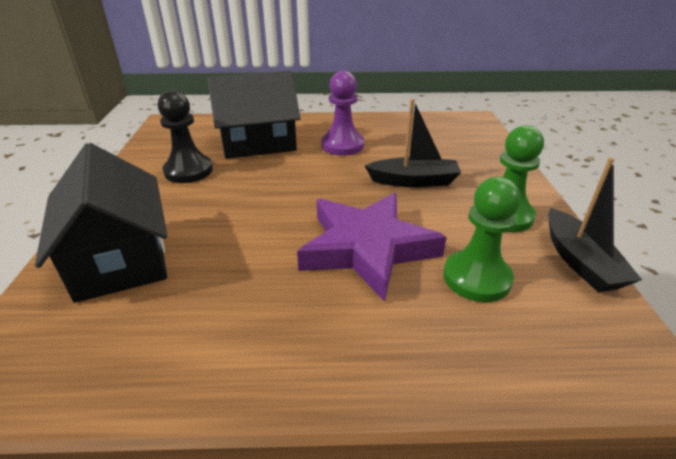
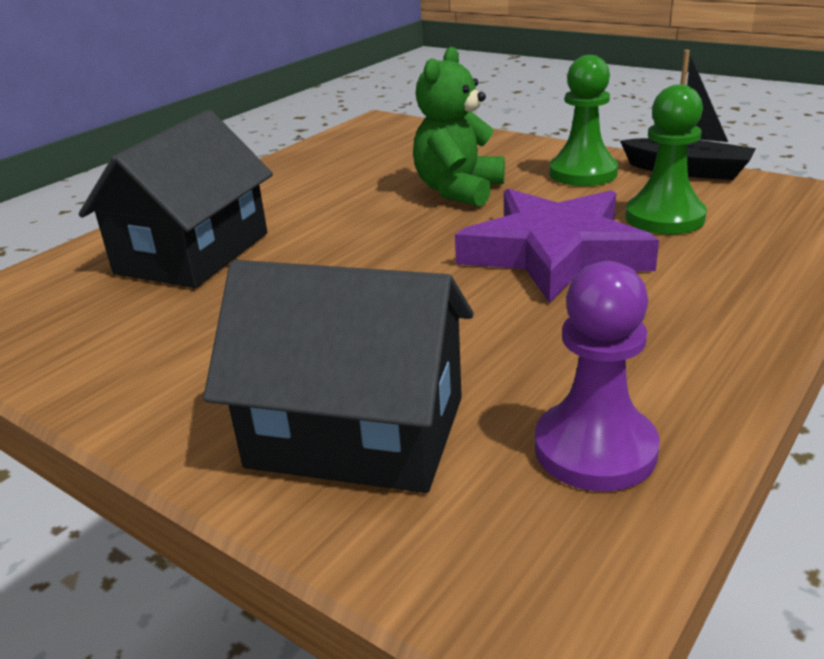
camera: 50 degrees left, 5 degrees down
(188, 171) = (180, 326): black pawn -> none
(342, 145) = (308, 203): purple pawn -> purple pawn (595, 449)
(414, 181) = (458, 191): black boat -> green teddy bear

